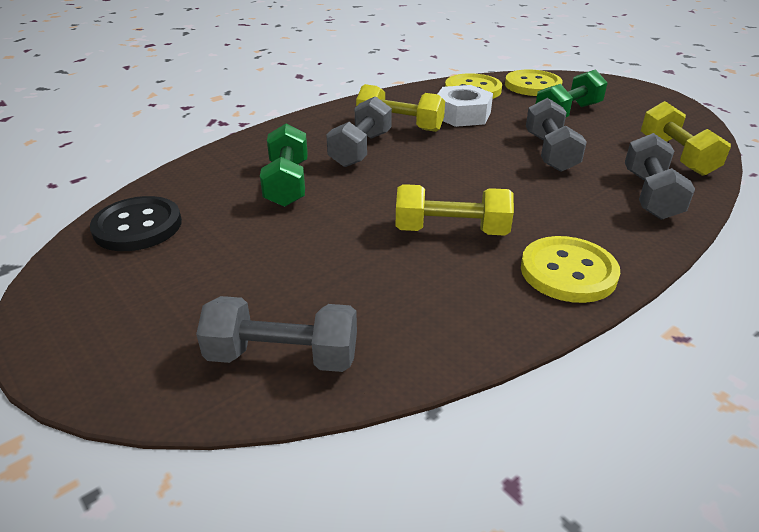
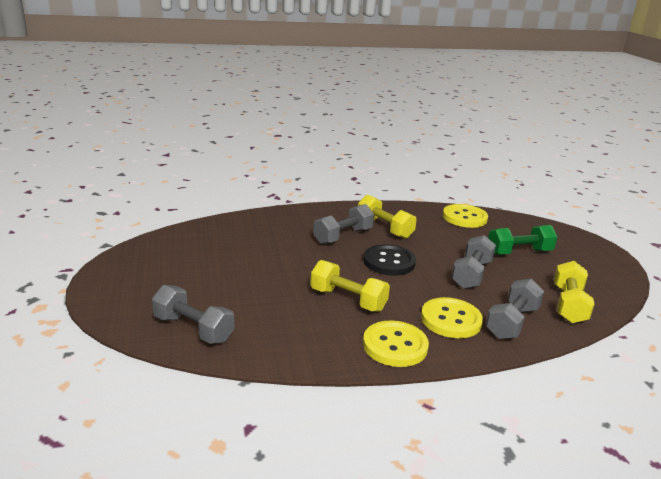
camera: 25 degrees right, 10 degrees down
(138, 226) = (179, 243): black button -> black button (389, 262)
(287, 183) = (278, 244): green dumbbell -> none
(462, 115) = (436, 232): white nut -> none
(532, 85) = (515, 226): yellow button -> yellow button (451, 320)

